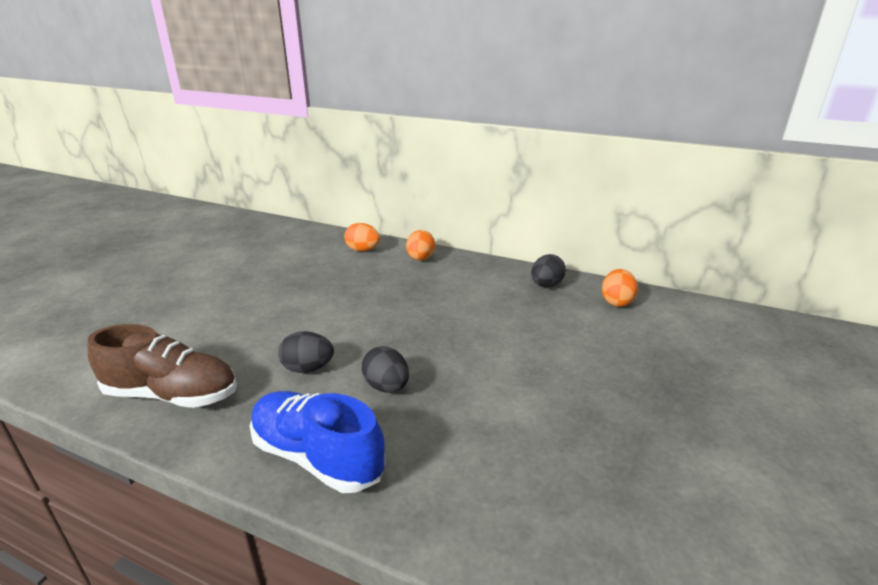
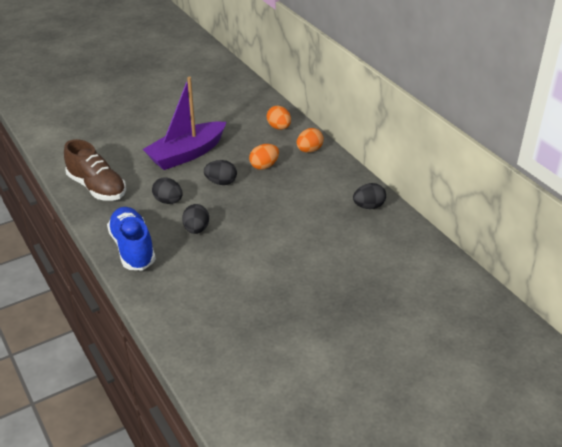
camera: 35 degrees right, 10 degrees up
(277, 307) = (187, 154): none -> purple boat
(357, 321) = (221, 182): none -> black egg
(616, 302) = (400, 239): orange egg -> orange egg (264, 166)

